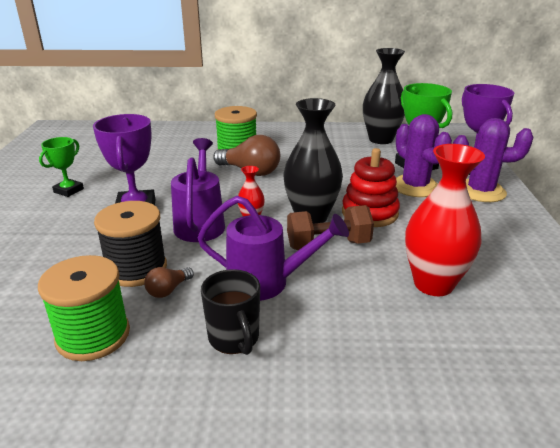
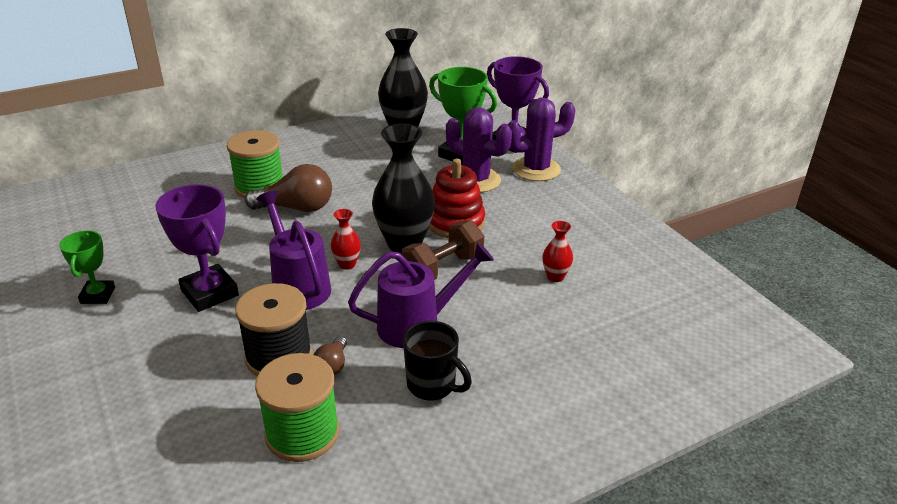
camera: 30 degrees left, 5 degrees up
(433, 284) = (555, 277): red vase -> red vase, size x0.47

